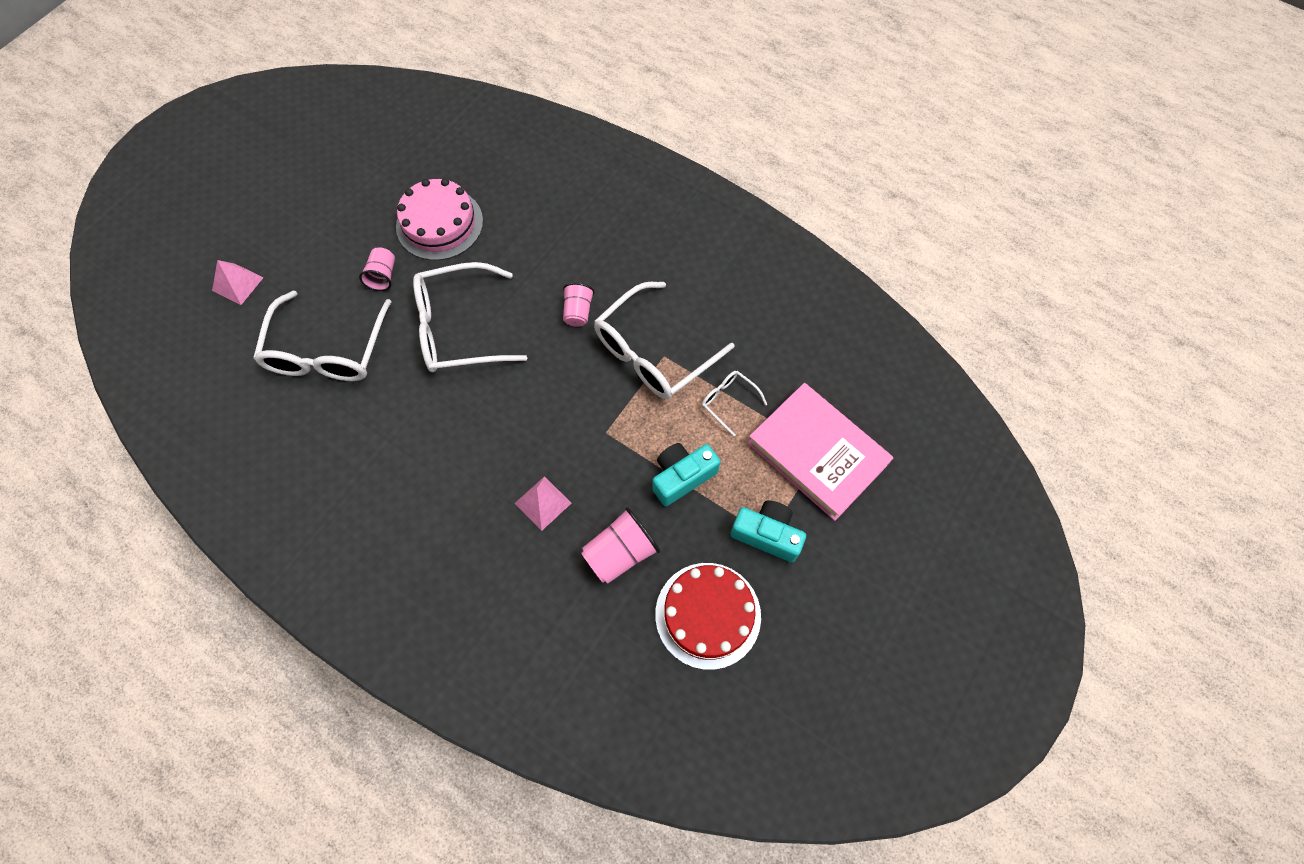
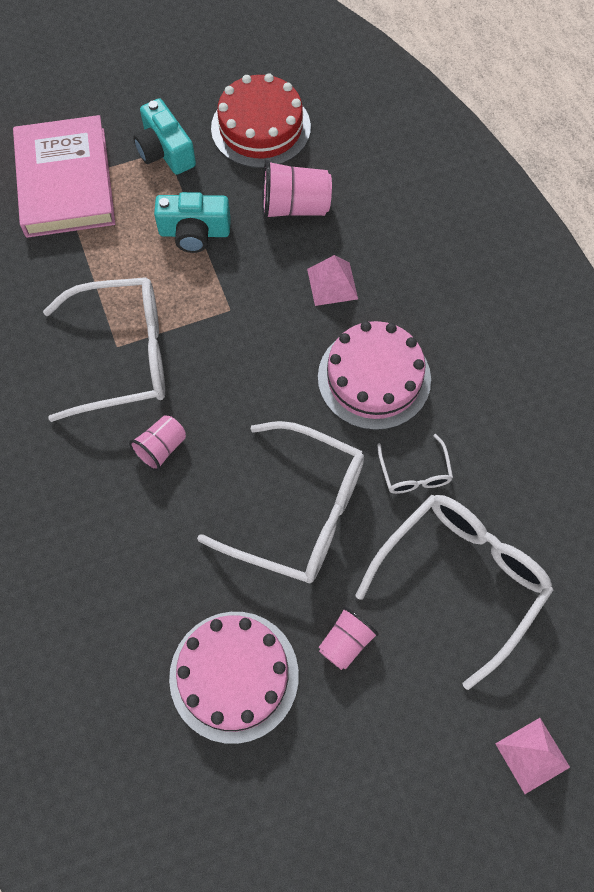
camera: 145 degrees left, 0 degrees up
(463, 447) = (374, 378): none -> pink cake
(728, 401) = (97, 268): white glasses -> white glasses (414, 473)

